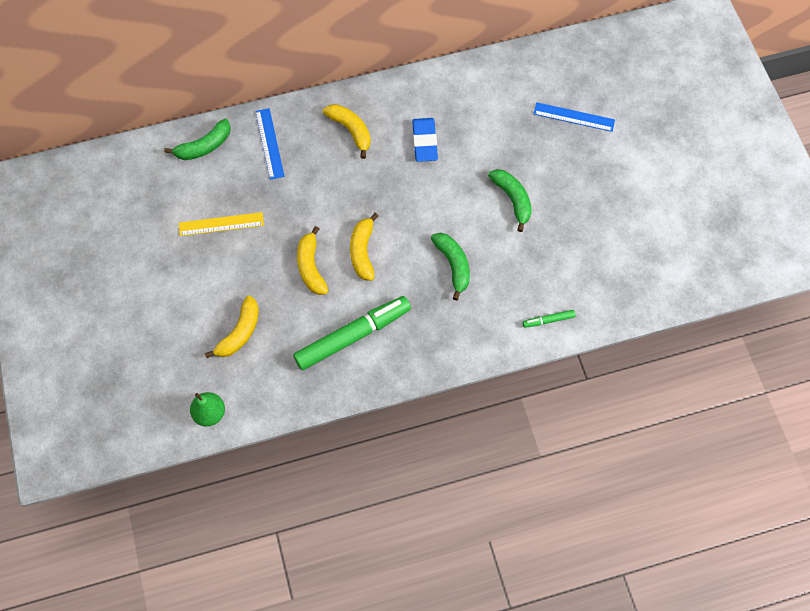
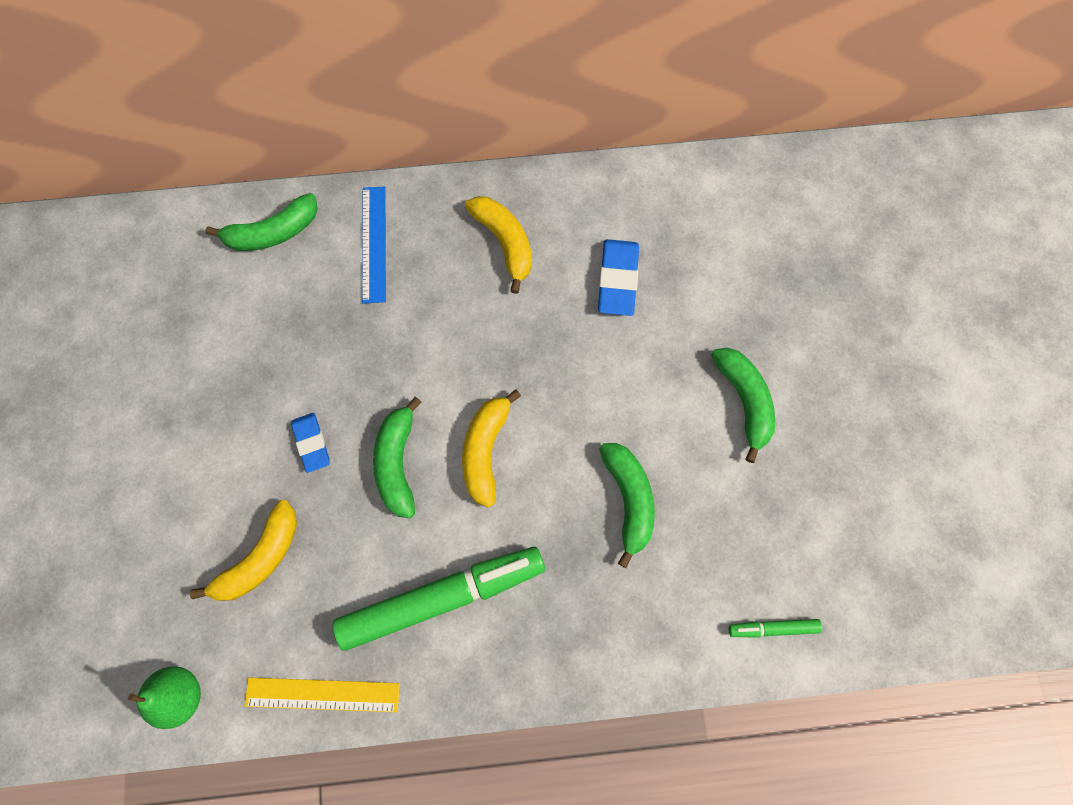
camera: 10 degrees right, 5 degrees up
(221, 224) = (270, 365): yellow ruler -> yellow ruler (322, 694)
(256, 264) = (311, 443): none -> blue eraser
(311, 267) = (397, 463): yellow banana -> green banana
(574, 117) = (865, 276): blue ruler -> none

